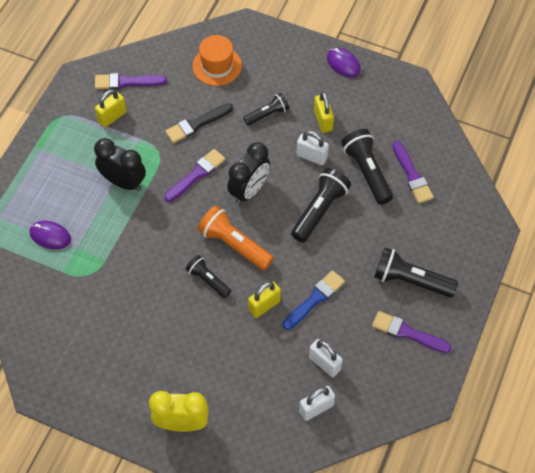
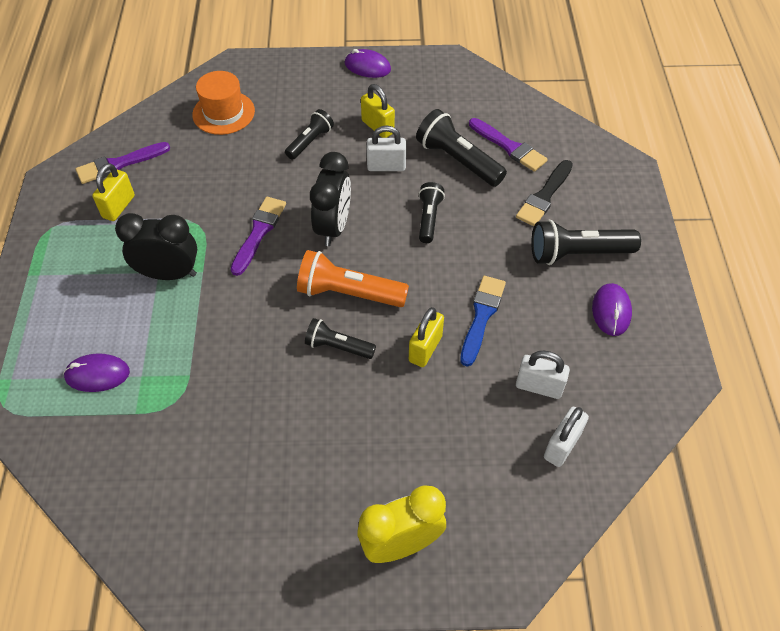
camera: 25 degrees left, 5 degrees down
(196, 124) = (230, 179): black brush -> black brush (544, 196)
(319, 210) = (429, 218): black flashlight -> black flashlight, size x0.62
(407, 332) = (611, 311): purple brush -> purple mouse

